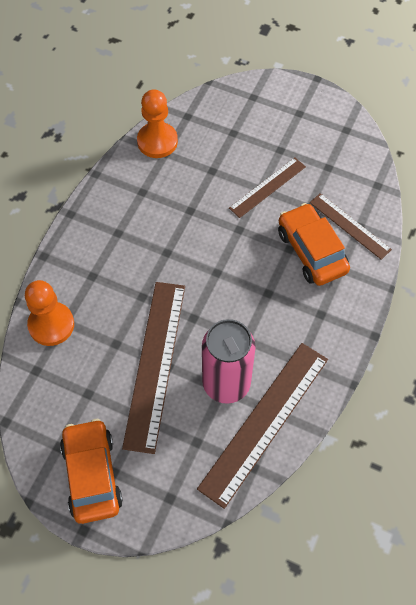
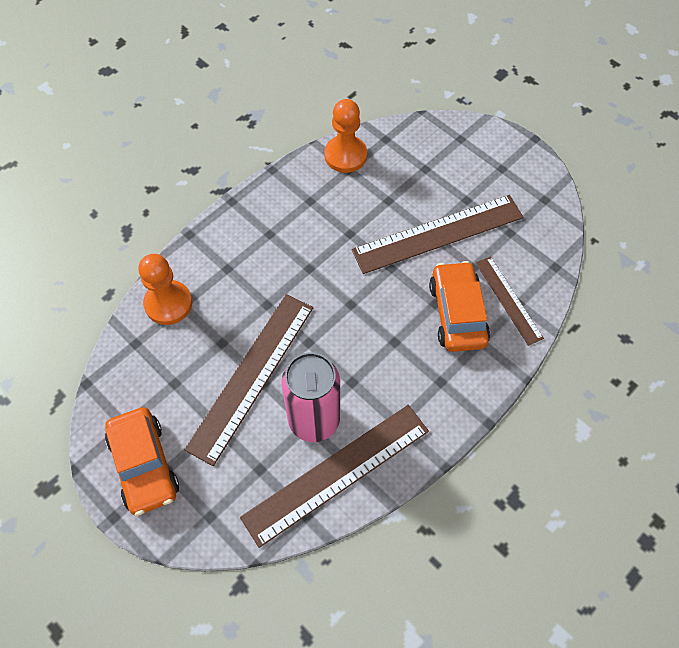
camera: 20 degrees right, 0 degrees up
(92, 475) = (144, 465): orange car -> orange car turned 150 degrees clockwise
(267, 187) = (438, 234): brown ruler -> brown ruler, size x1.77

